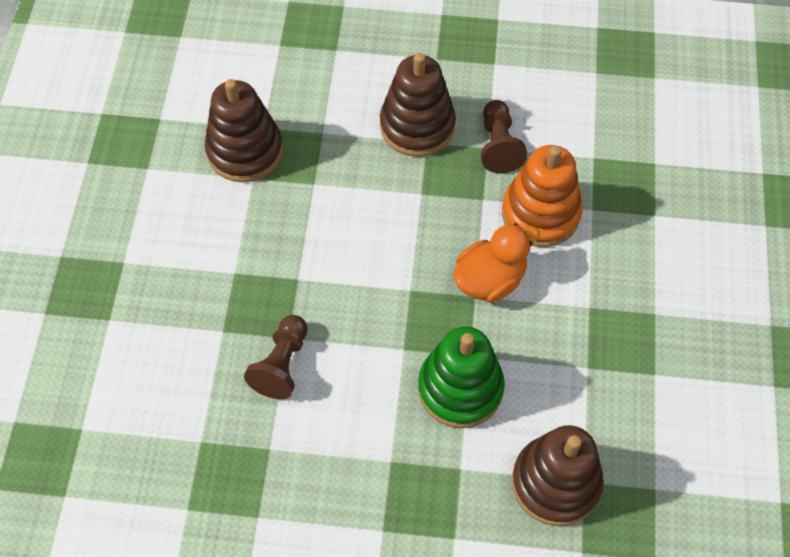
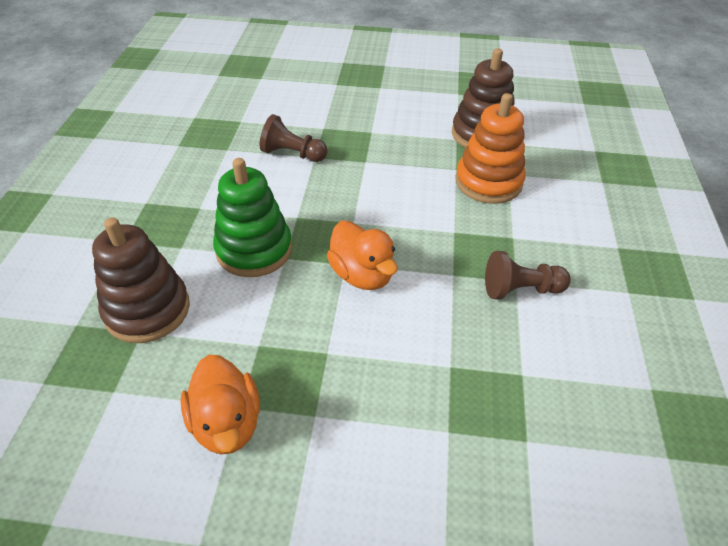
camera: 90 degrees right, 15 degrees down
(417, 126) = (530, 231): brown stacking toy -> none
(540, 213) = (440, 319): orange stacking toy -> orange stacking toy (488, 182)
(673, 383) = (227, 423): none -> orange duck

